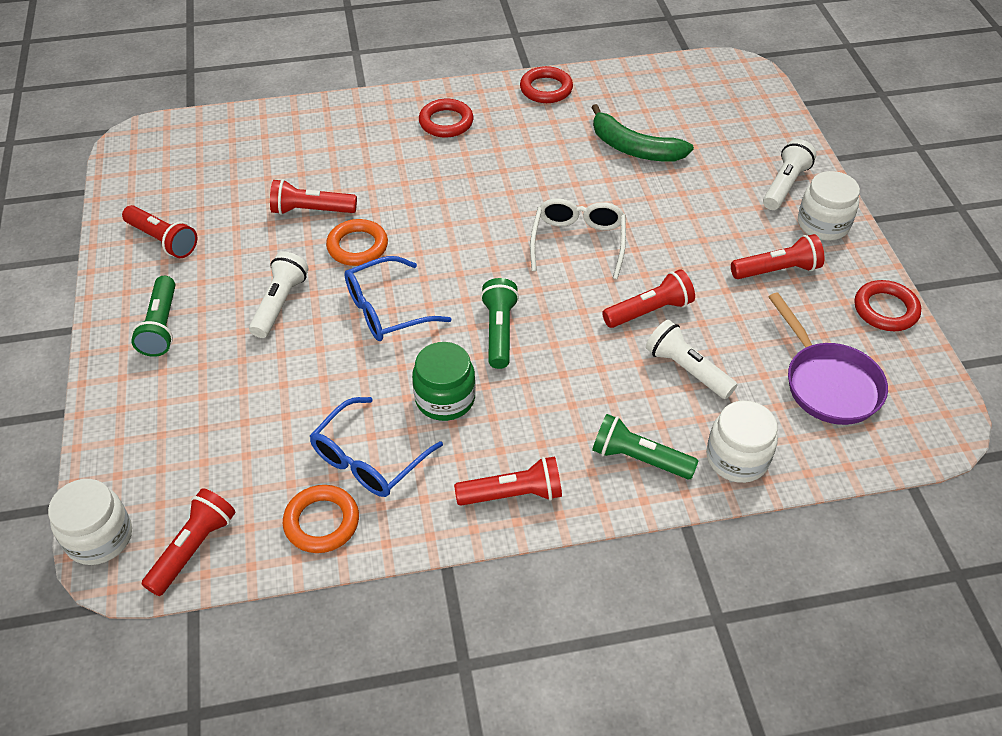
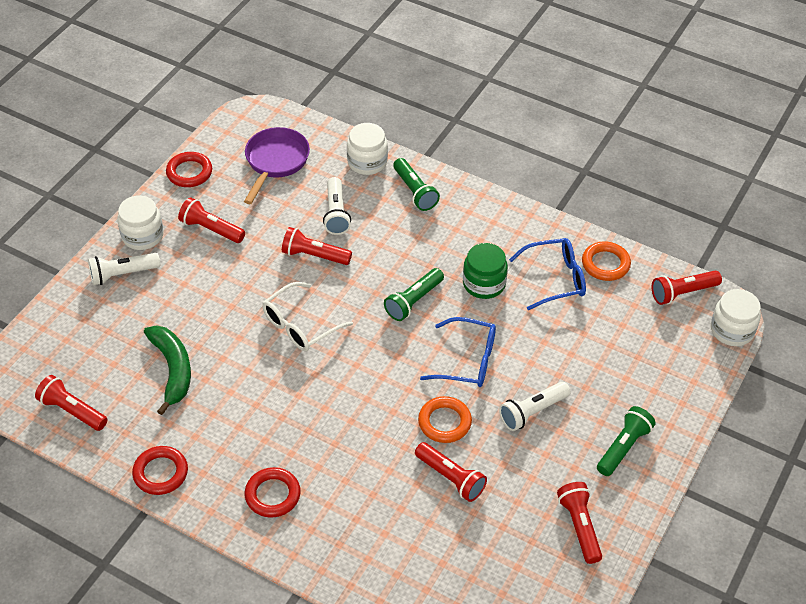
camera: 140 degrees left, 0 degrees up
(513, 494) = (495, 216): red flashlight -> red flashlight (72, 410)

